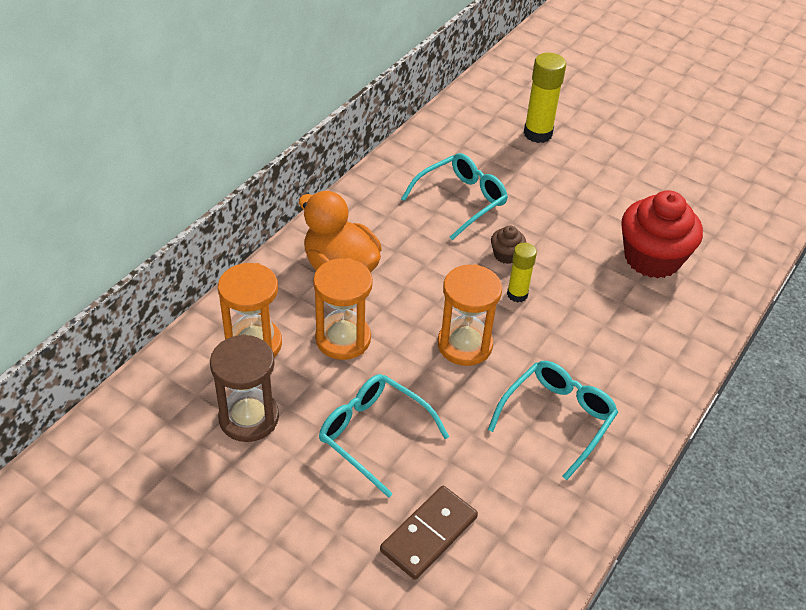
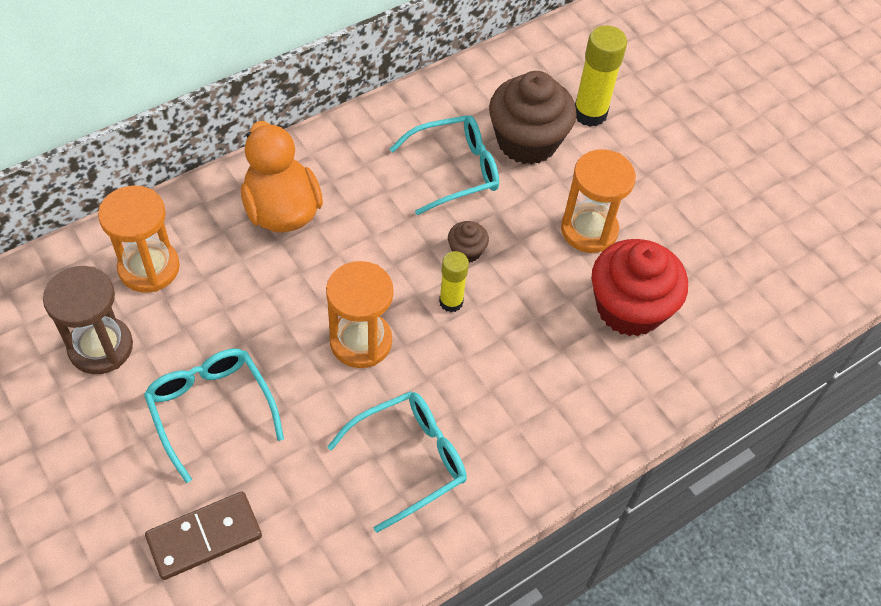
camera: 20 degrees right, 10 degrees up
(343, 339) = (240, 292): orange hourglass -> orange hourglass (589, 230)
(503, 165) = (527, 141): none -> brown cupcake

